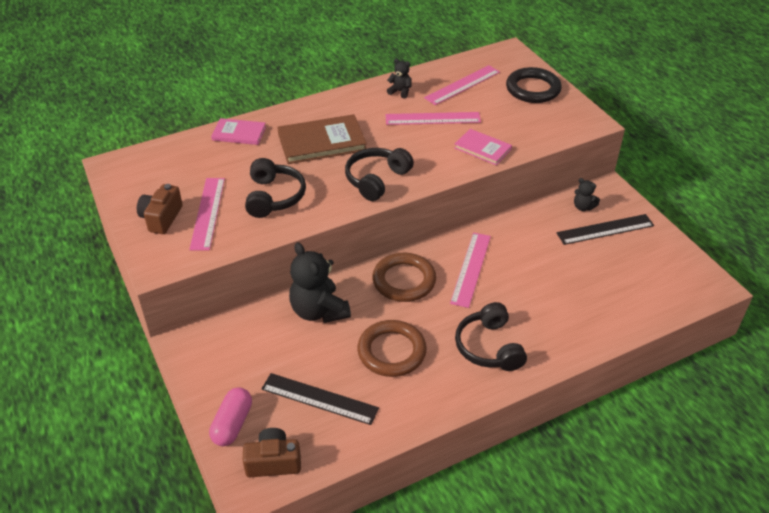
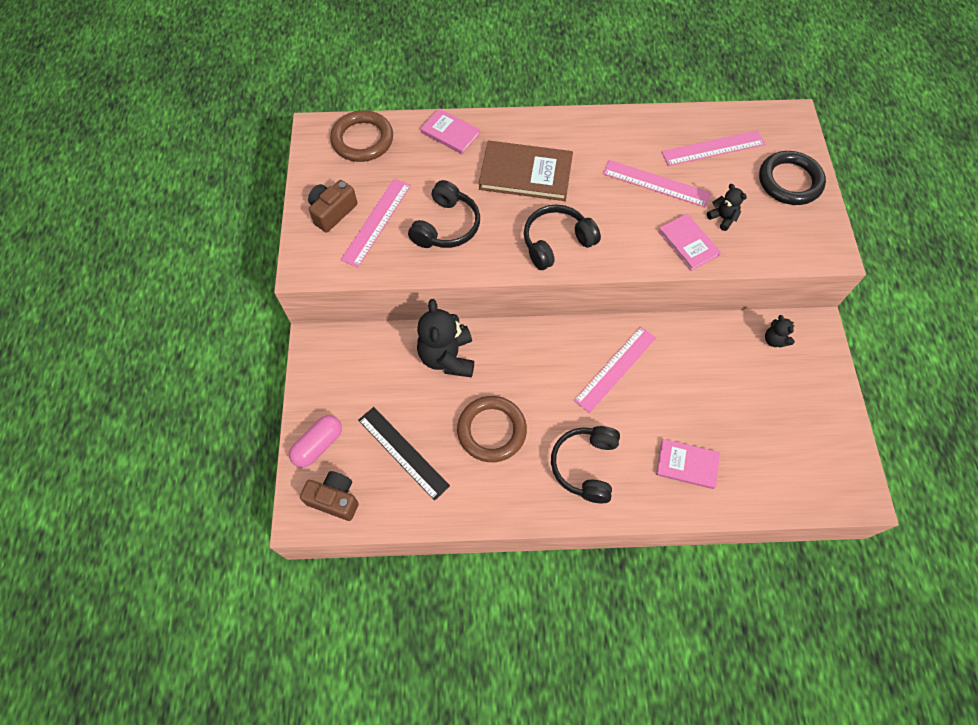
camera: 25 degrees right, 20 degrees up
(400, 91) = (640, 134): black teddy bear -> black teddy bear (722, 218)
(404, 280) = (543, 355): brown ring -> brown ring (362, 140)
(571, 315) = (687, 465): none -> pink book
(605, 229) = (782, 377): black ruler -> none

